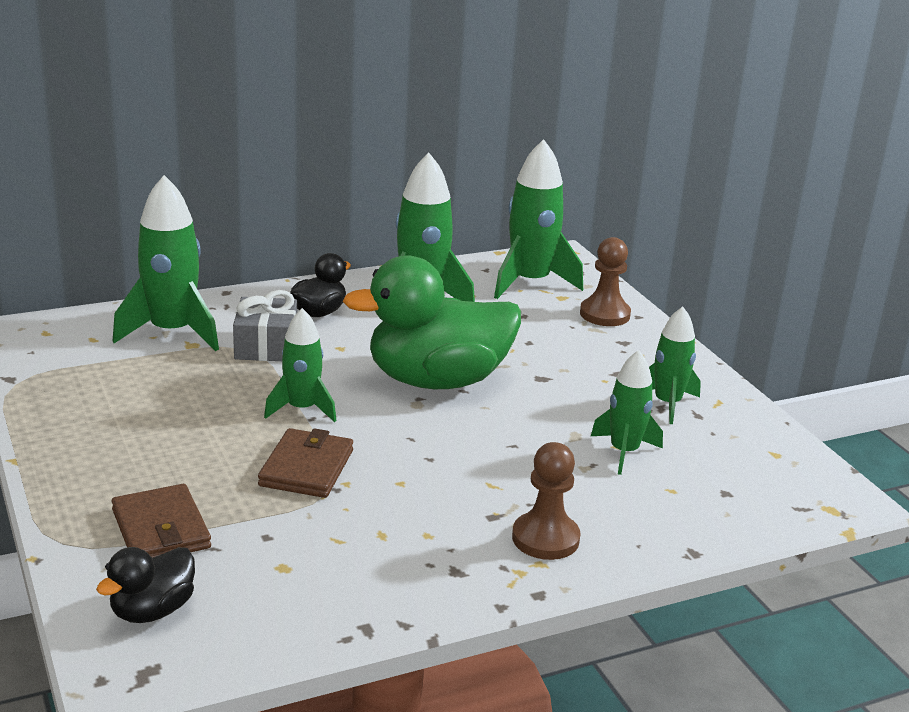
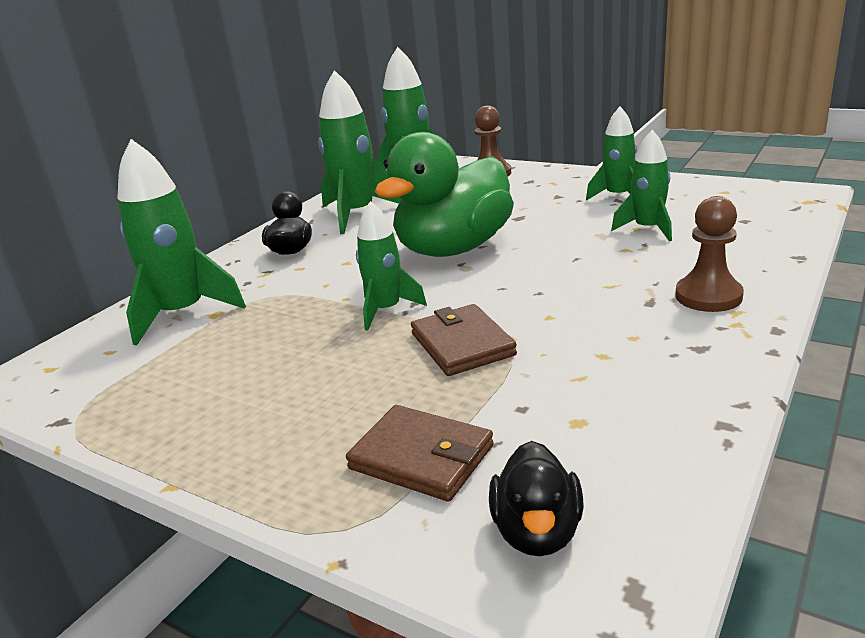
camera: 30 degrees left, 0 degrees up
(266, 346) = (284, 287): grey gift -> none

